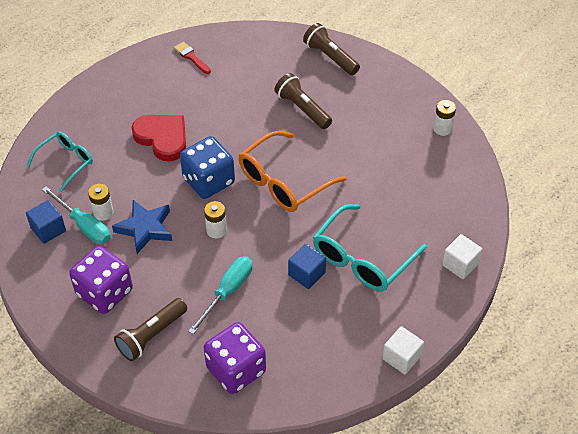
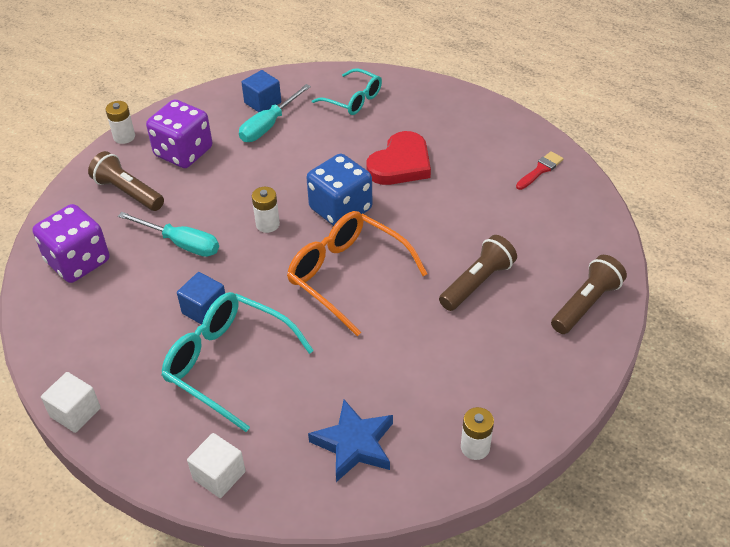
camera: 85 degrees right, 5 degrees down
(103, 213) = (287, 136): white battery -> white battery (124, 137)
(145, 228) = (267, 169): blue star -> blue star (354, 444)

